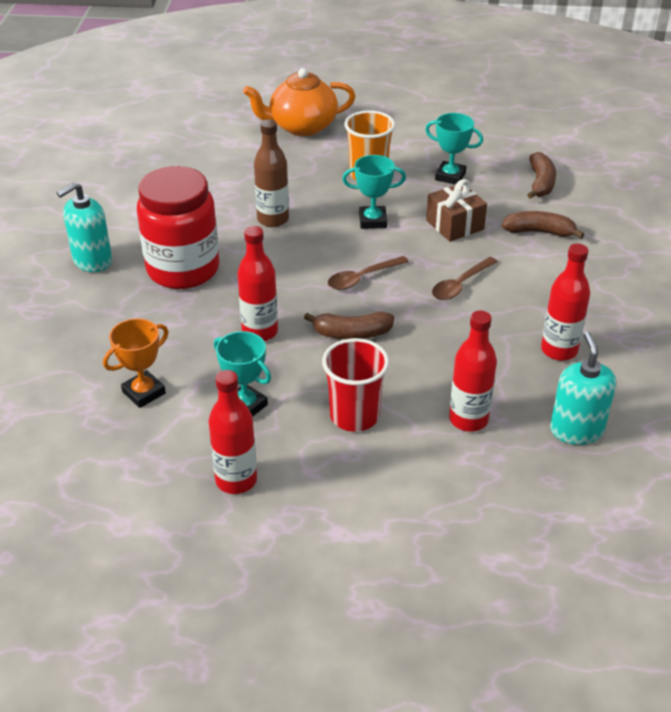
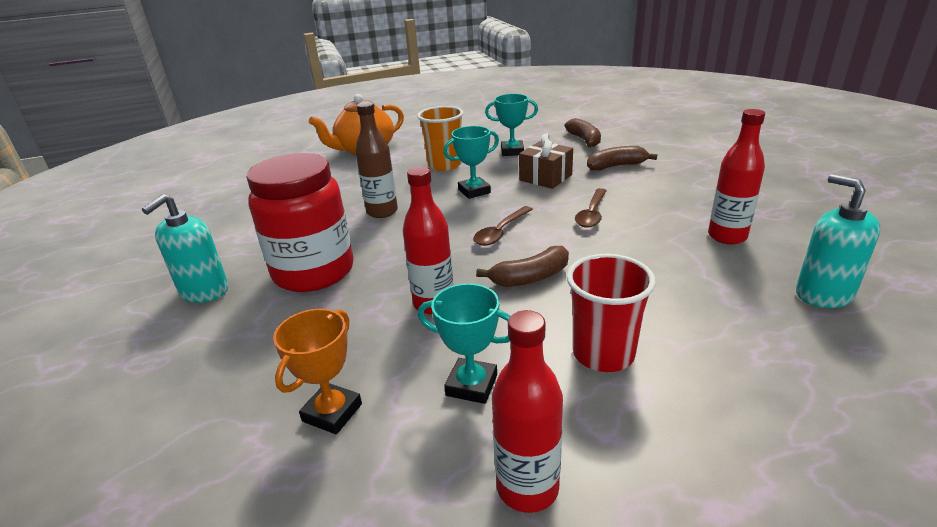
camera: 20 degrees left, 10 degrees down
(468, 419) = (718, 318): red bottle -> none

